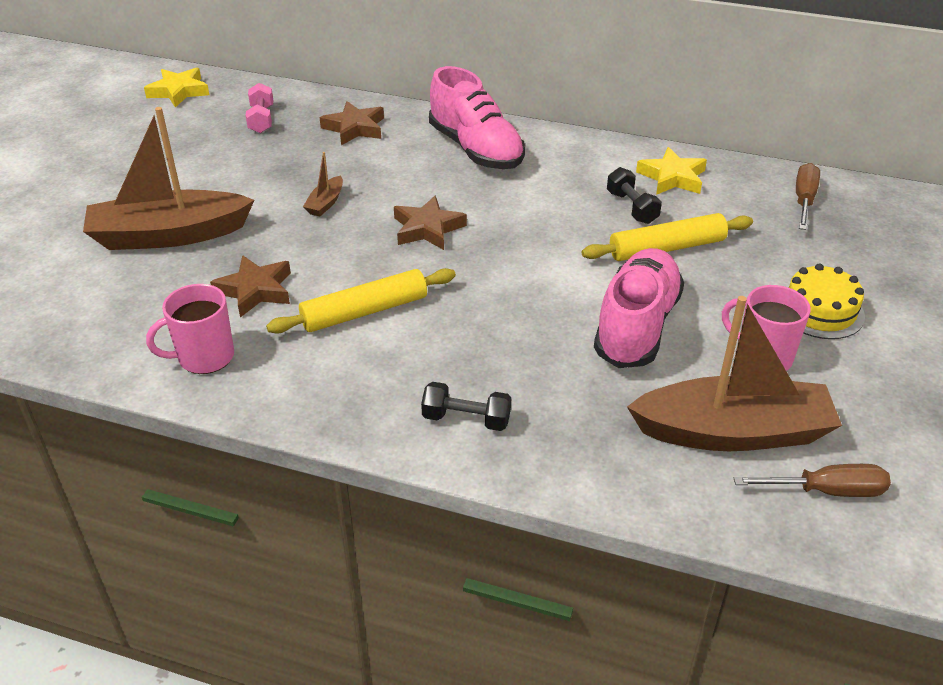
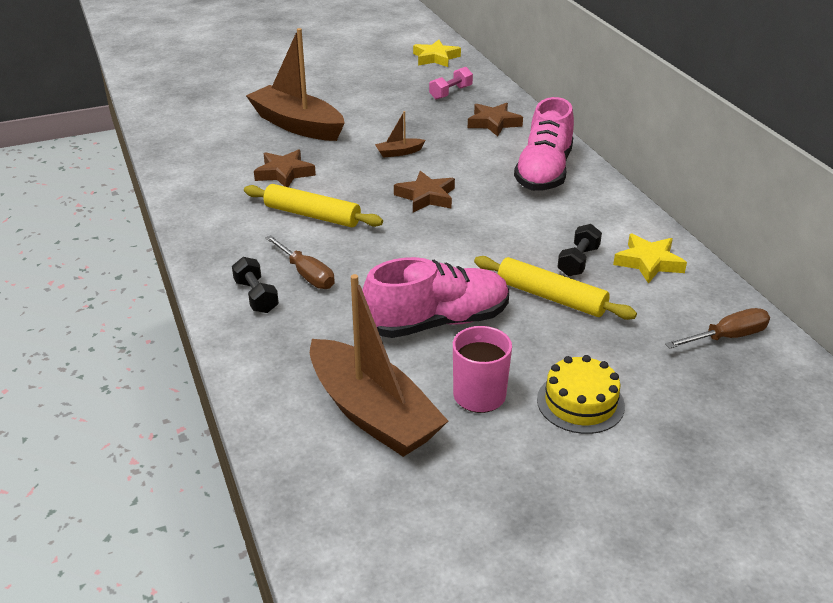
camera: 50 degrees right, 5 degrees down
(204, 357) = (207, 188): pink mug -> none
(828, 491) = (359, 486): brown screwdriver -> brown screwdriver (307, 275)

